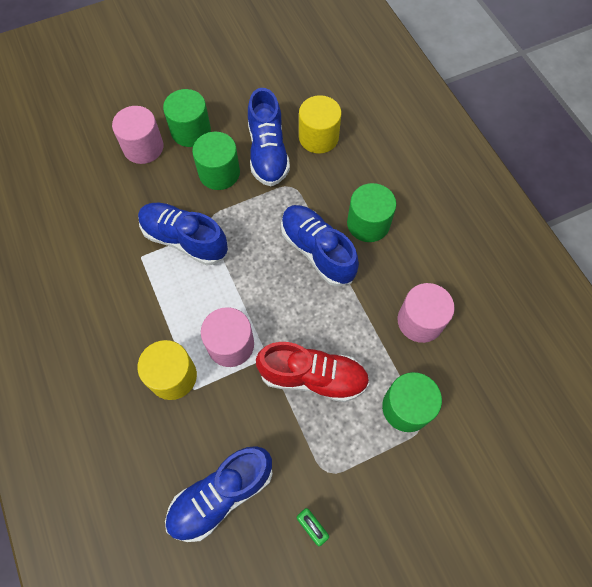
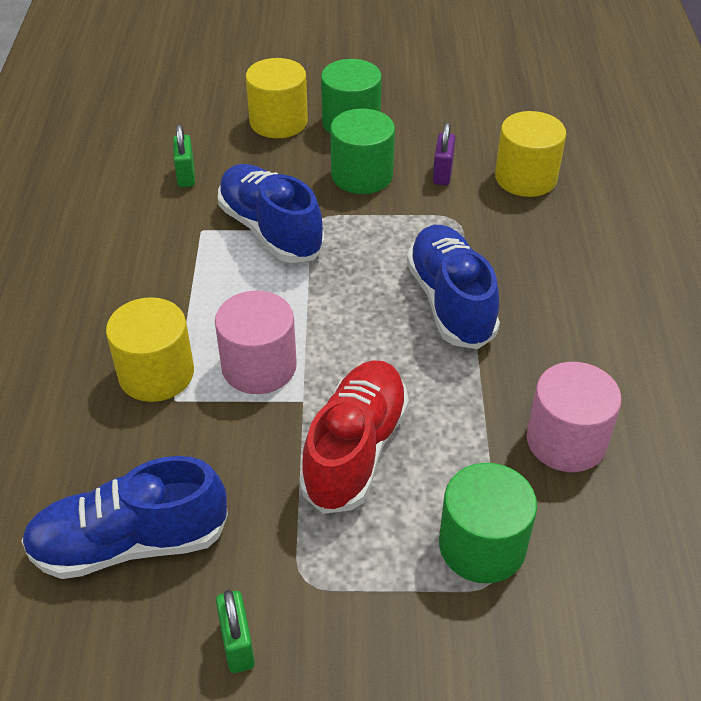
camera: 25 degrees right, 20 degrees down
(106, 216) = (186, 175): none -> green padlock
(143, 147) = (278, 122): pink cylinder -> yellow cylinder
(268, 152) = (442, 173): blue shoe -> purple padlock
(313, 377) = (355, 449): red shoe -> red shoe turned 105 degrees counterclockwise
(368, 223) = (546, 295): green cylinder -> none

